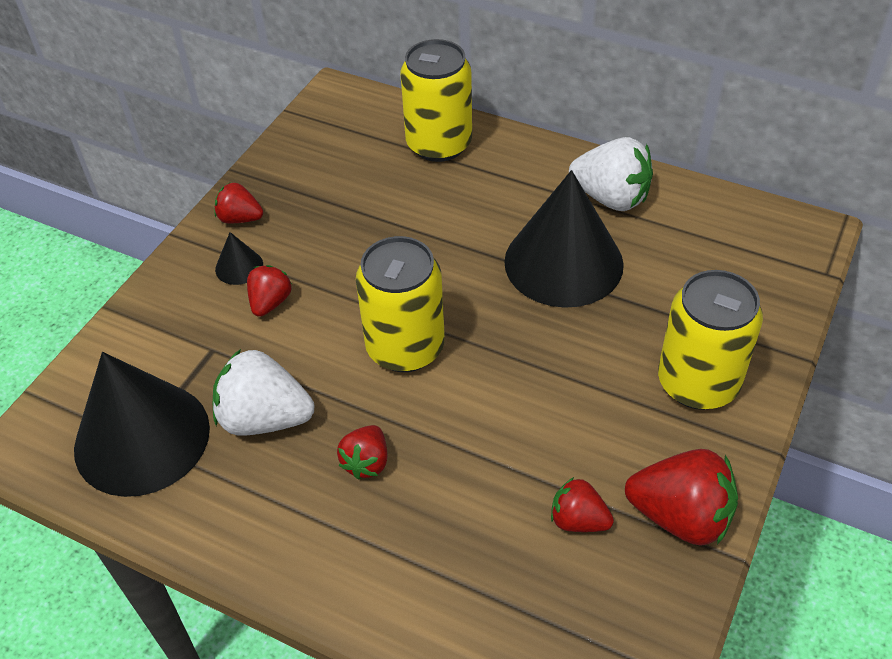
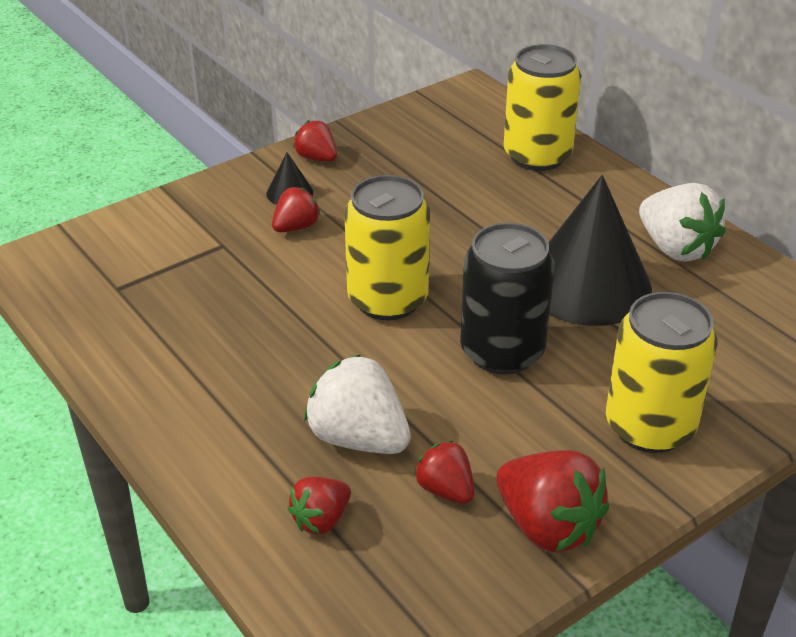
camera: 25 degrees right, 10 degrees down
(142, 438) = (121, 287): black cone -> none
(265, 418) = (228, 309): white strawberry -> white strawberry (358, 438)
(366, 462) = (288, 372): red strawberry -> red strawberry (321, 520)
(536, 360) = (502, 351): none -> black can

